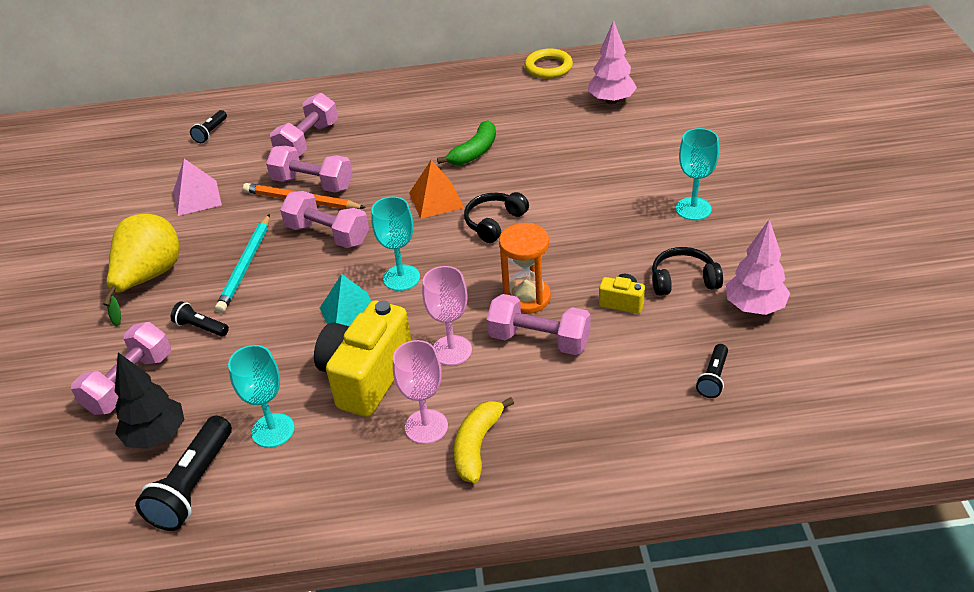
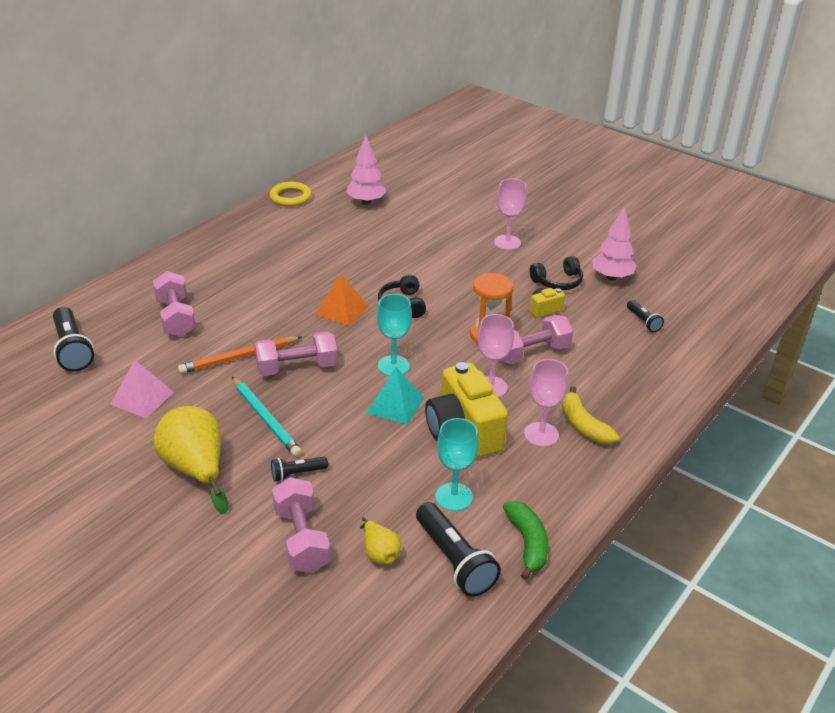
camera: 50 degrees left, 5 degrees down
(156, 436) = (379, 553): black tree -> yellow pear
(211, 132) = (73, 349): black flashlight -> black flashlight, size x1.84
(313, 184) = (229, 343): pink dumbbell -> none
(474, 152) = (321, 269): green banana -> green banana (527, 543)
(683, 280) = (558, 282): black headphones -> black headphones turned 150 degrees counterclockwise
(693, 209) = (507, 242): turquoise goblet -> pink goblet

